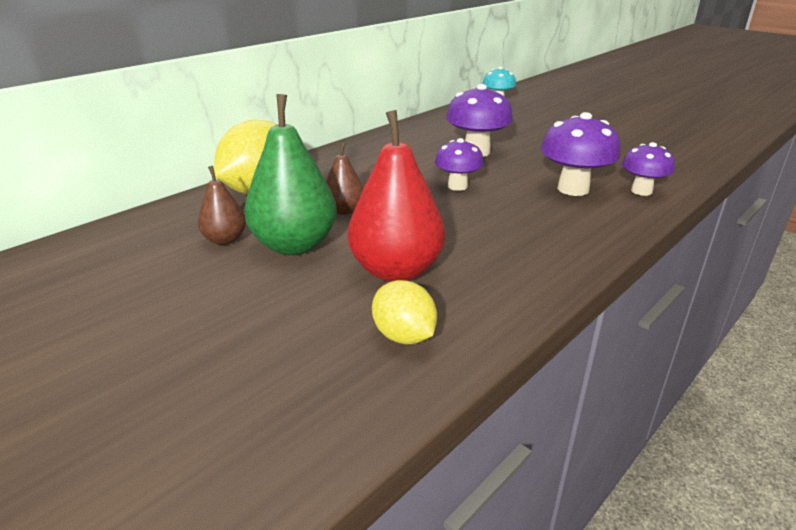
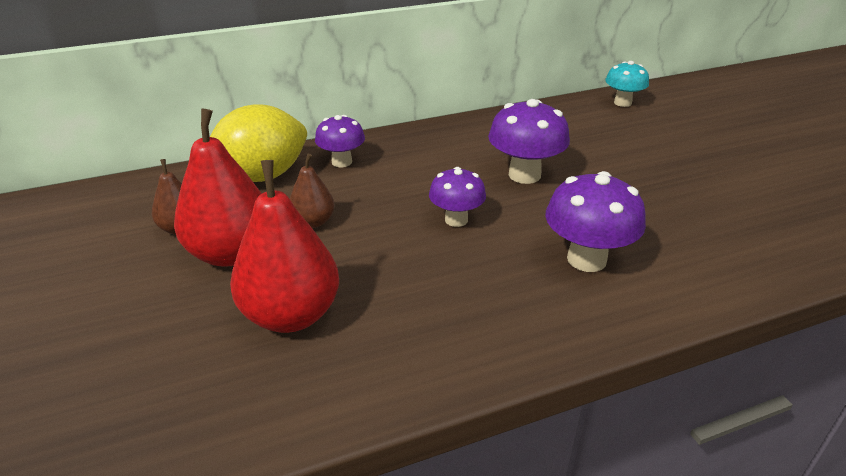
camera: 25 degrees right, 5 degrees up
(295, 245) = (231, 253): green pear -> red pear
(404, 336) = (224, 399): yellow lemon -> none
(641, 191) = (673, 286): purple mushroom -> purple mushroom (342, 162)

